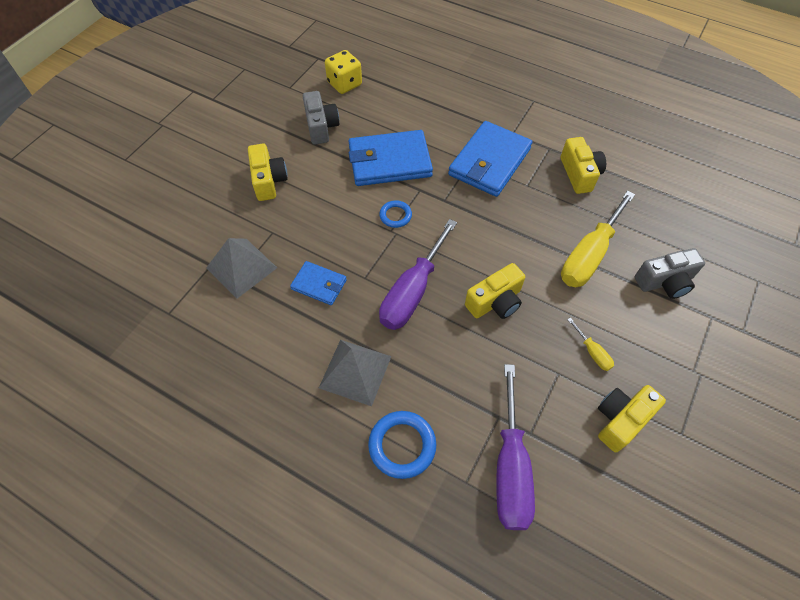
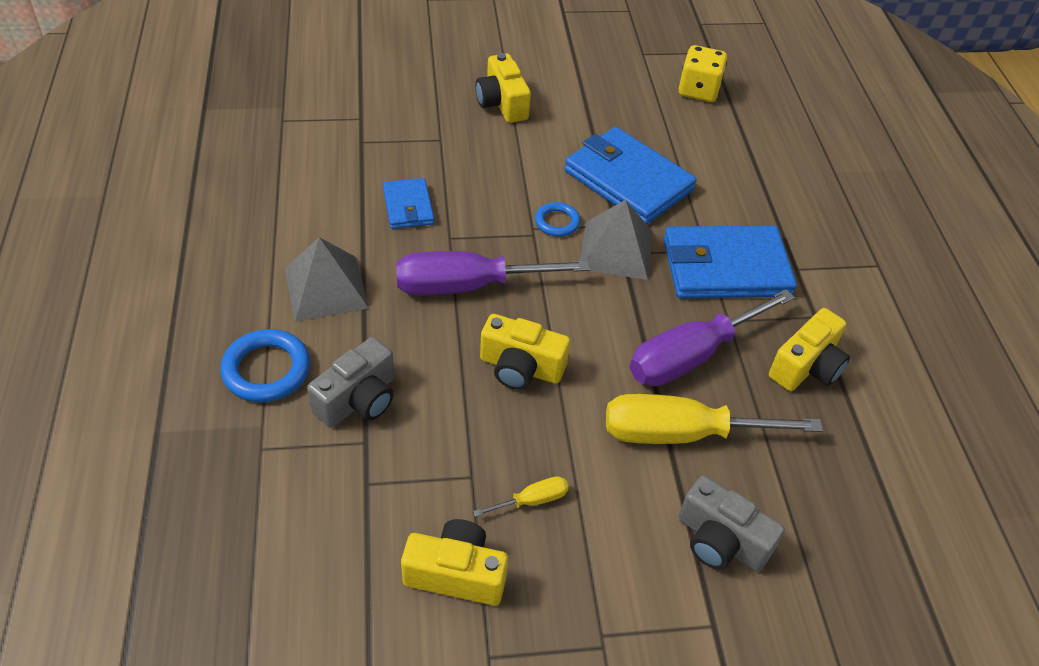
camera: 50 degrees right, 10 degrees down
(241, 267) = (377, 140): grey pyramid -> grey pyramid (616, 250)
(269, 181) = (502, 103): yellow camera -> yellow camera turned 120 degrees clockwise
(321, 127) = (616, 104): grey camera -> grey camera (358, 400)
(510, 467) = (307, 482): purple screwdriver -> purple screwdriver (691, 356)
(592, 352) = (532, 500): yellow screwdriver -> yellow screwdriver turned 135 degrees counterclockwise

